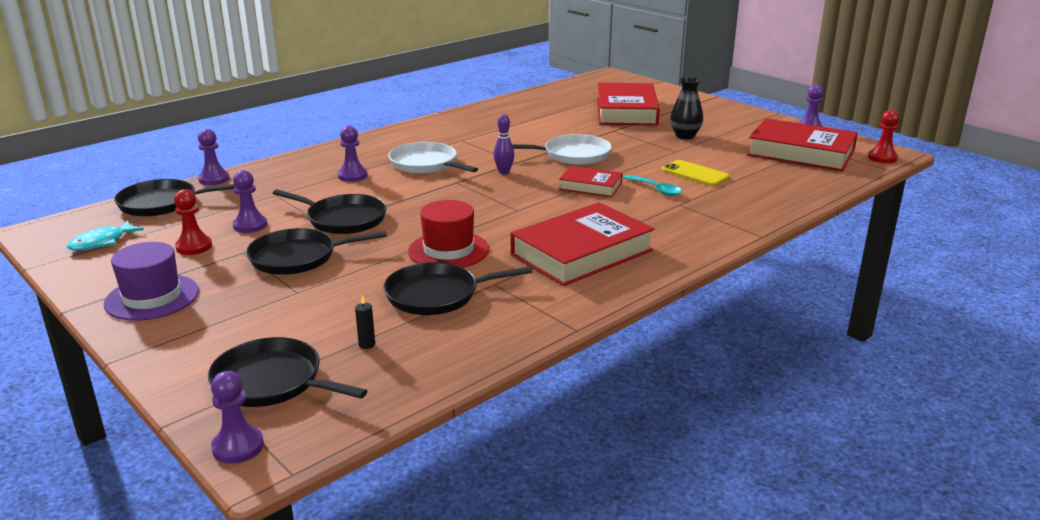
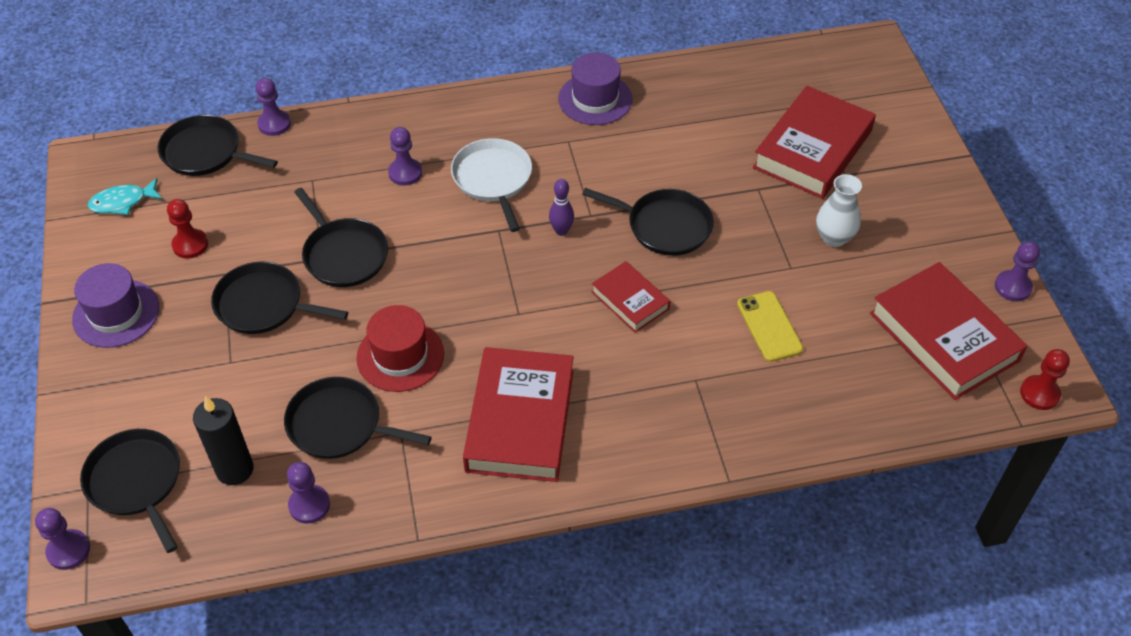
camera: 30 degrees right, 25 degrees up
(250, 225) = (256, 228): purple pawn -> purple pawn (309, 505)
(367, 345) = (235, 469): black candle -> black candle, size x2.40
(460, 122) = (595, 99): none -> purple hat
(573, 155) = (665, 226): white pan -> black pan
(581, 252) = (520, 420): red book -> red book turned 75 degrees counterclockwise
(656, 189) = (696, 339): turquoise spoon -> none
(685, 136) = (834, 237): black vase -> white vase

